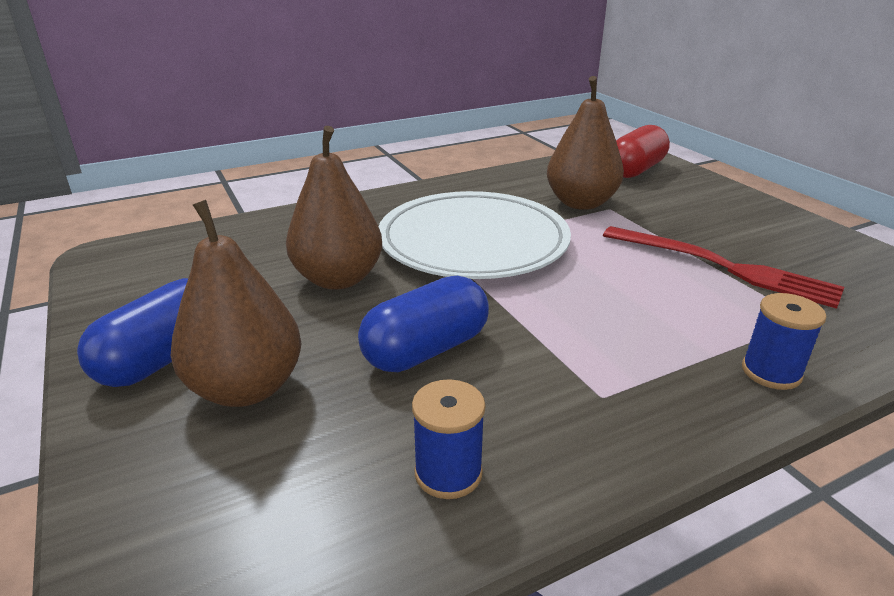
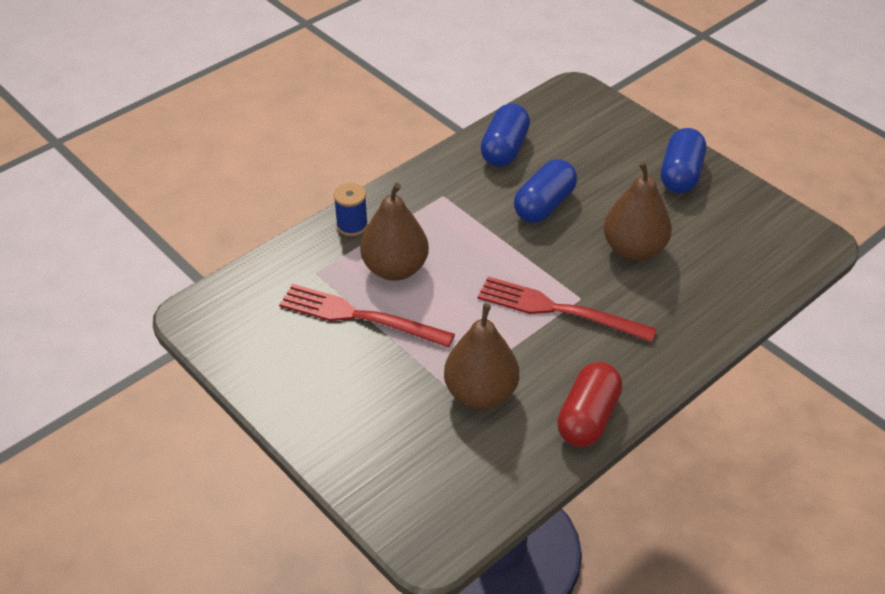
camera: 165 degrees right, 15 degrees up
(246, 388) = (621, 167): brown pear -> brown pear (395, 269)
(448, 473) = (504, 149): blue spool -> blue capsule
(473, 242) = (558, 310): white plate -> red fork
(635, 170) = (427, 487): red capsule -> red capsule (588, 418)

